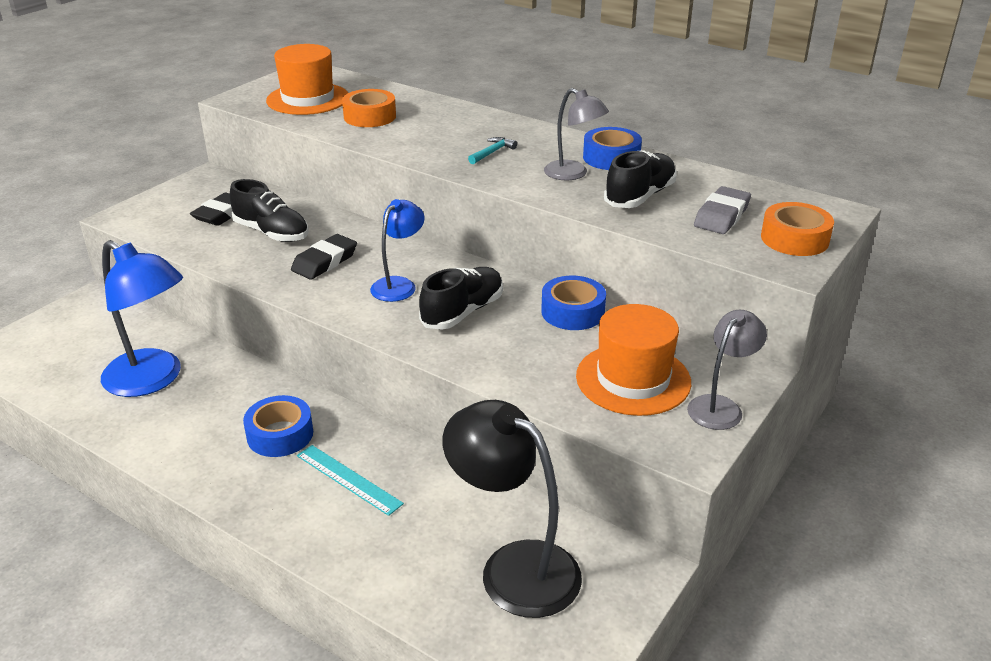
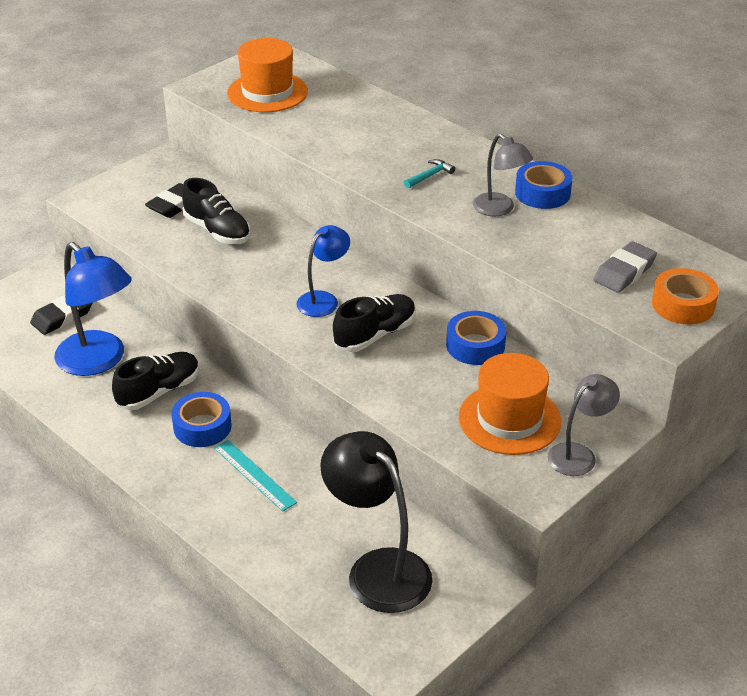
camera: 10 degrees right, 5 degrees up
(325, 262) = (261, 268): black eraser -> black eraser (62, 317)
(370, 117) = (322, 120): orange tape -> none
(640, 196) = (554, 242): black shoe -> black shoe (159, 391)

